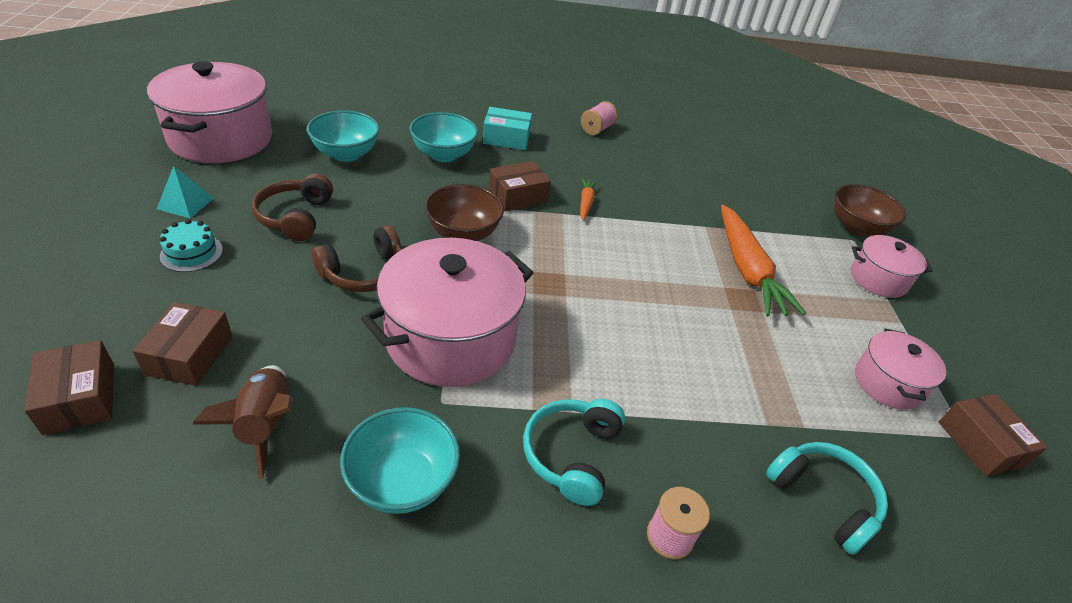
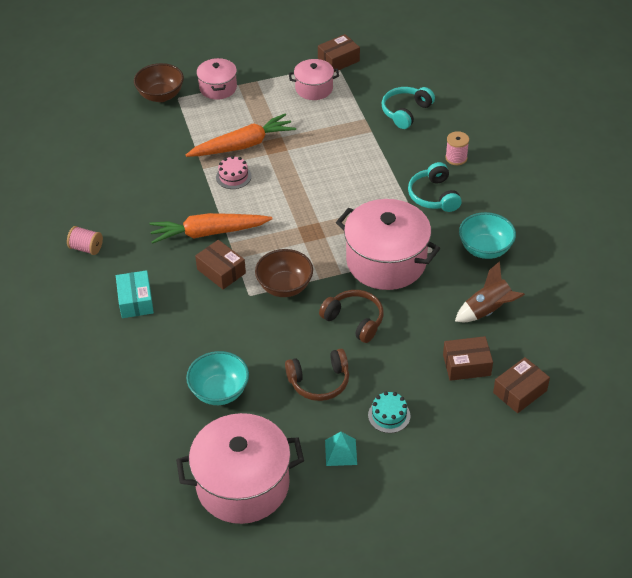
camera: 100 degrees left, 5 degrees up
(443, 155) = (185, 331): turquoise bowl -> none
(572, 455) = (434, 196): turquoise headphones -> turquoise headphones turned 75 degrees clockwise
(586, 203) = (208, 233): orange carrot -> orange carrot, size x2.18
(683, 246) = (233, 176): none -> pink cake

